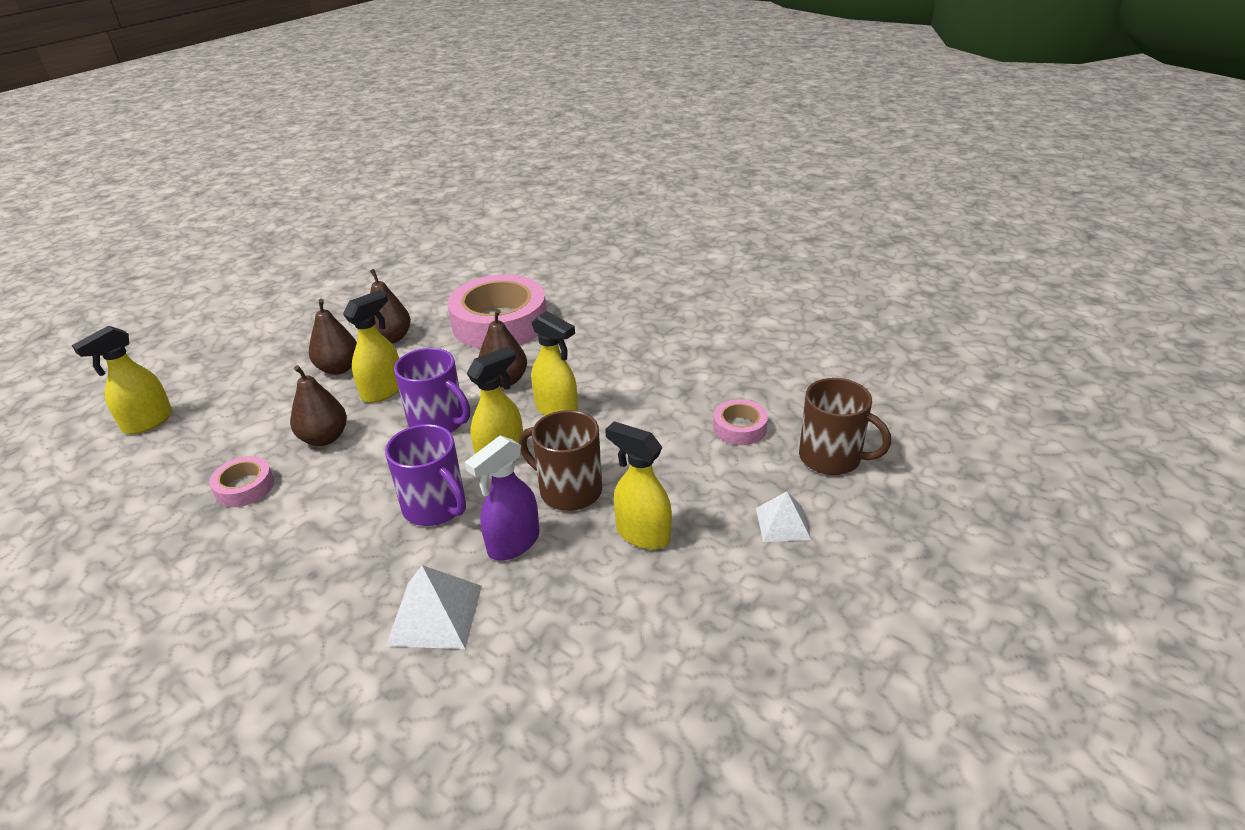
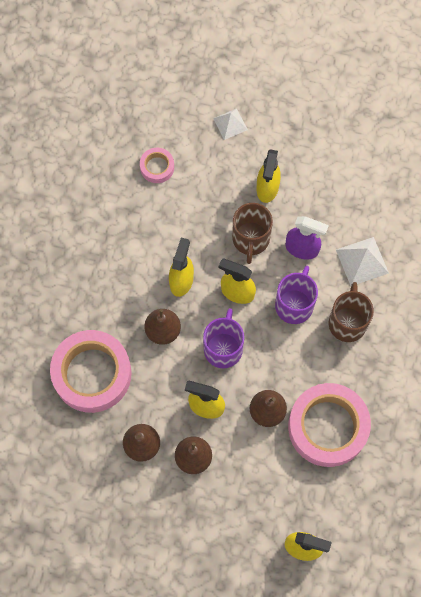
camera: 115 degrees left, 35 degrees up
(244, 487) = (327, 427): pink tape -> pink tape, size x2.17
(832, 458) = (166, 112): brown mug -> brown mug (347, 322)

